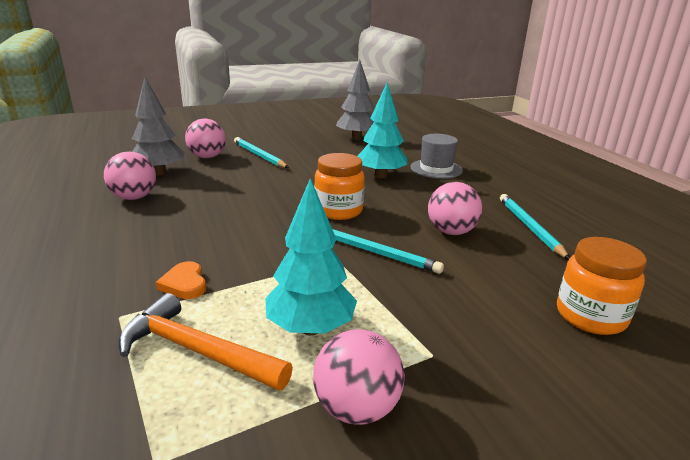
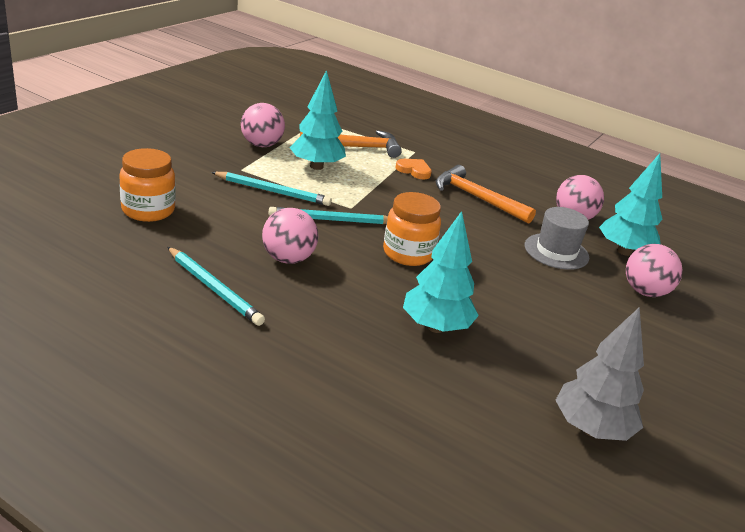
camera: 140 degrees right, 5 degrees up
(159, 173) = (624, 251): grey tree -> turquoise tree
(181, 234) = (477, 198): none -> orange hammer
(259, 155) = (610, 317): turquoise pencil -> turquoise pencil (272, 191)
(436, 169) = (388, 374): grey hat -> grey hat (556, 251)

